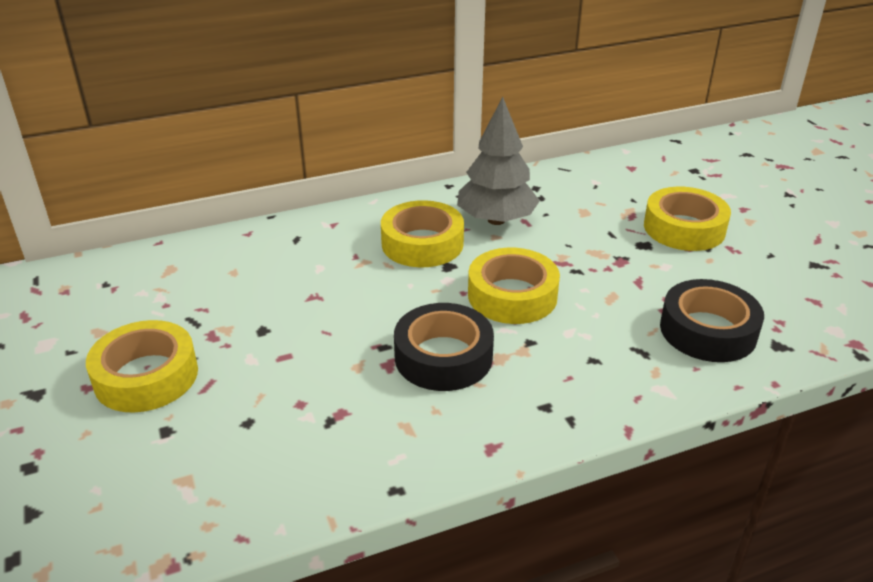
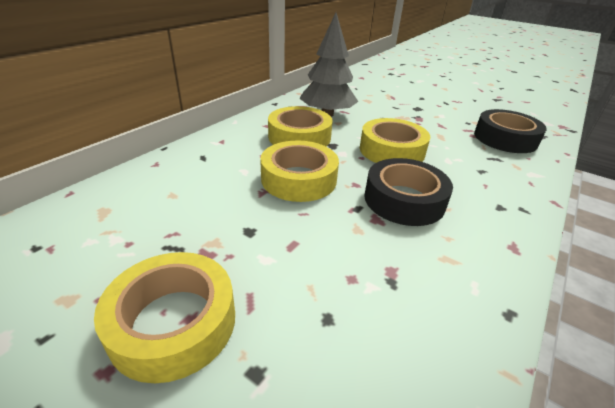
camera: 35 degrees left, 0 degrees up
(684, 228) = (424, 97): yellow tape -> yellow tape (299, 179)

